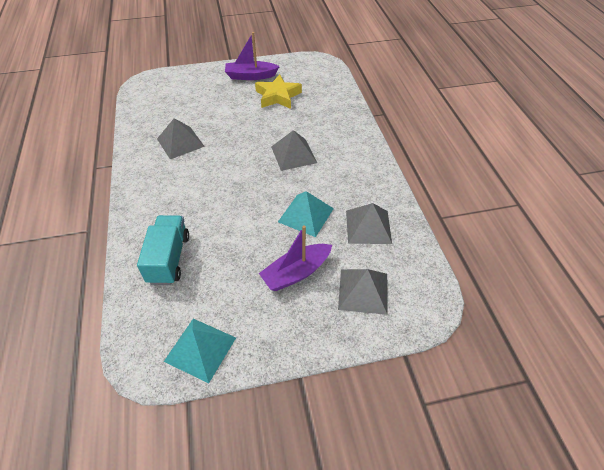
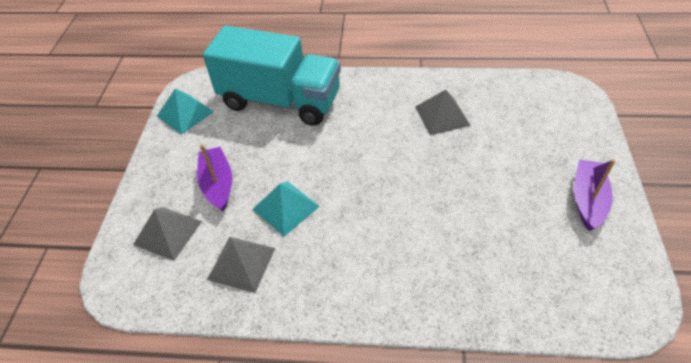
camera: 110 degrees right, 0 degrees up
(169, 259) = (280, 100): turquoise truck -> turquoise truck, size x1.89
(278, 96) = (528, 224): yellow star -> none
(293, 154) = (391, 217): grey pyramid -> none

